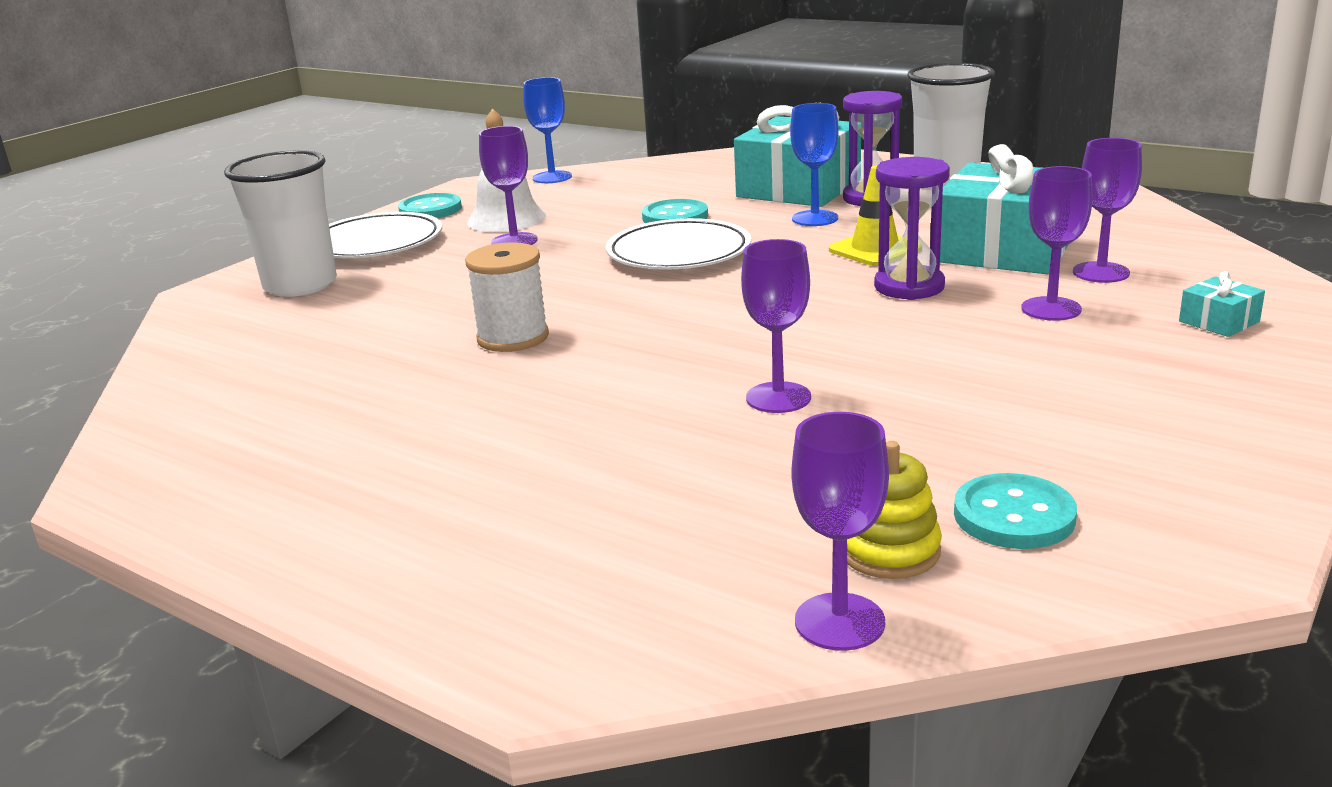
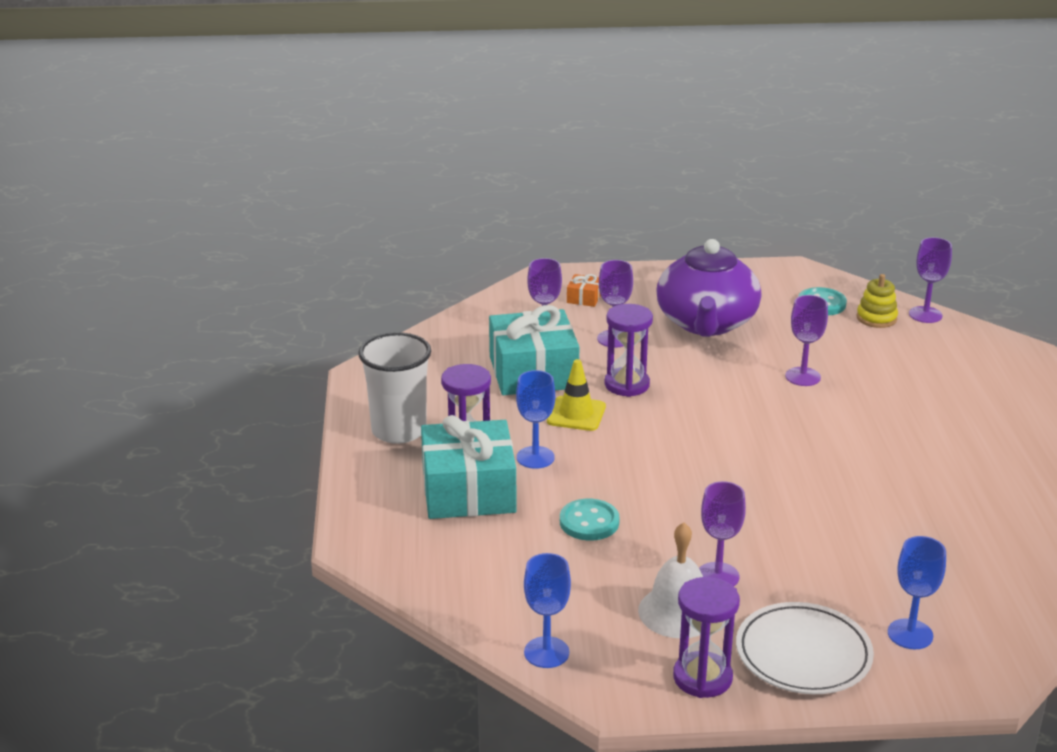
camera: 130 degrees left, 5 degrees up
(300, 285) = (910, 634): white cup -> blue goblet
(430, 210) = (702, 678): turquoise button -> purple hourglass
(513, 337) = (851, 484): white spool -> none
(679, 253) = (659, 486): white plate -> none
(1038, 383) = (706, 323): none -> purple teapot
(1219, 321) = (584, 298): turquoise gift -> orange gift

